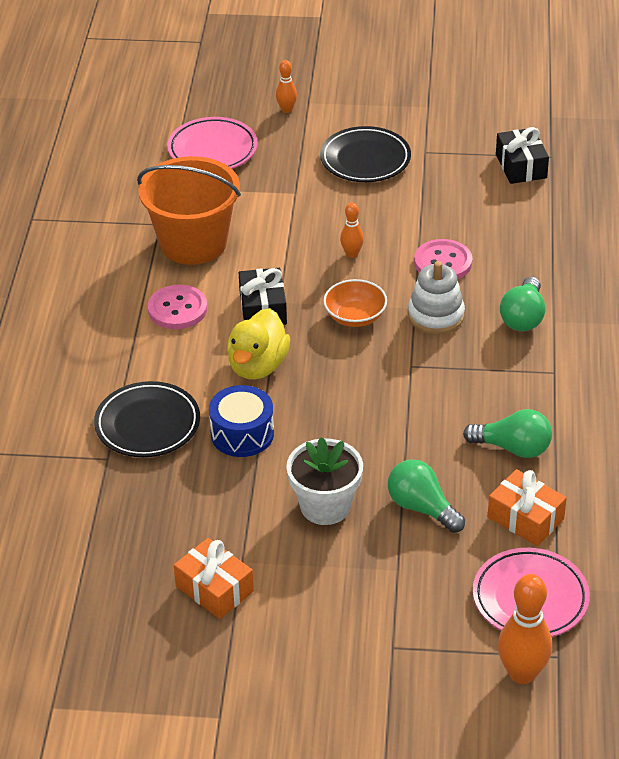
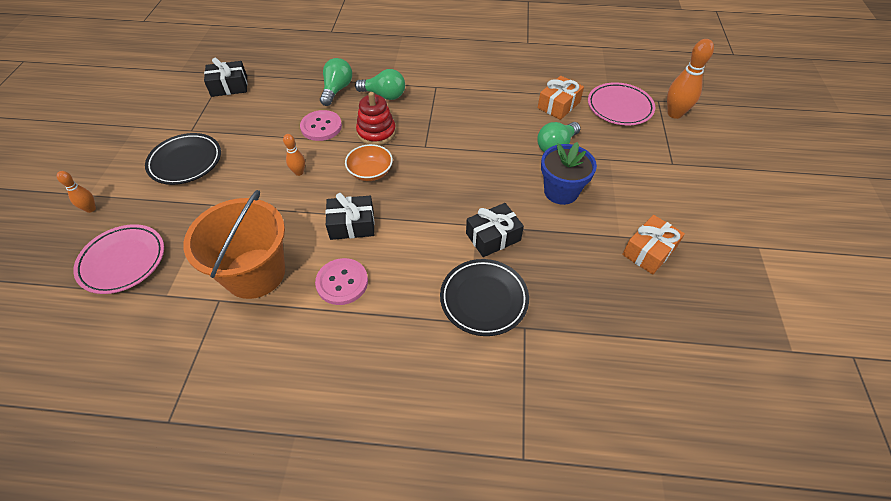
camera: 90 degrees left, 10 degrees up
(242, 434) = (493, 237): blue drum -> black gift
(258, 366) = (418, 228): yellow duck -> none
(325, 506) = (561, 191): white flower pot -> blue flower pot
(436, 316) = (376, 132): white stacking toy -> red stacking toy
(513, 448) = (501, 106): green light bulb -> green light bulb (337, 90)

